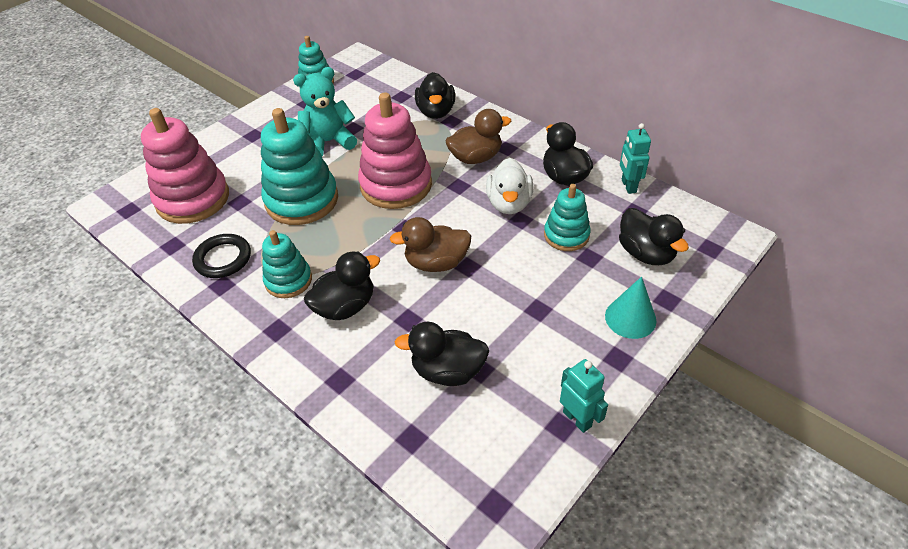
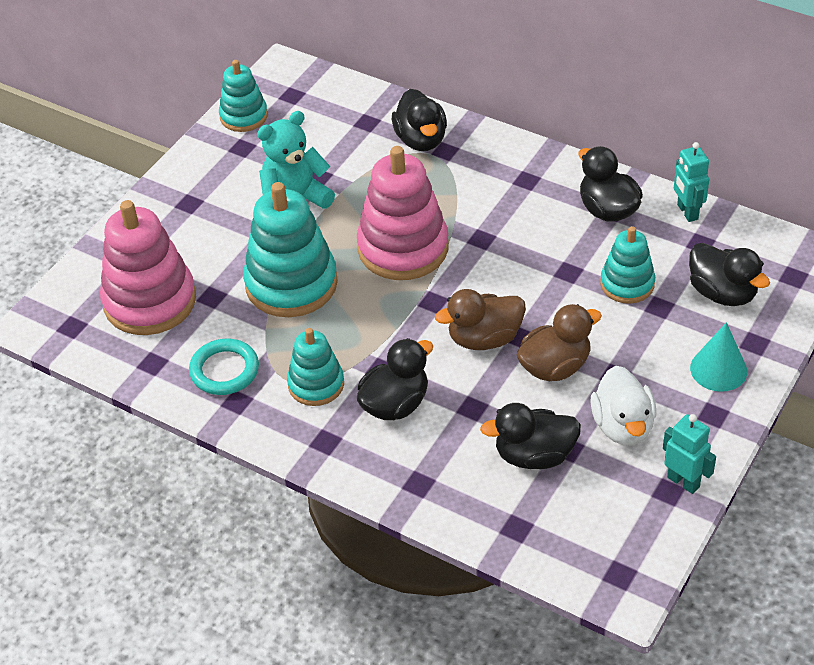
camera: 10 degrees left, 0 degrees up
(223, 259) = (224, 370): black ring -> turquoise ring
(476, 158) = (492, 198): brown duck -> brown duck (555, 367)
(509, 203) = (549, 254): white duck -> white duck (623, 426)

